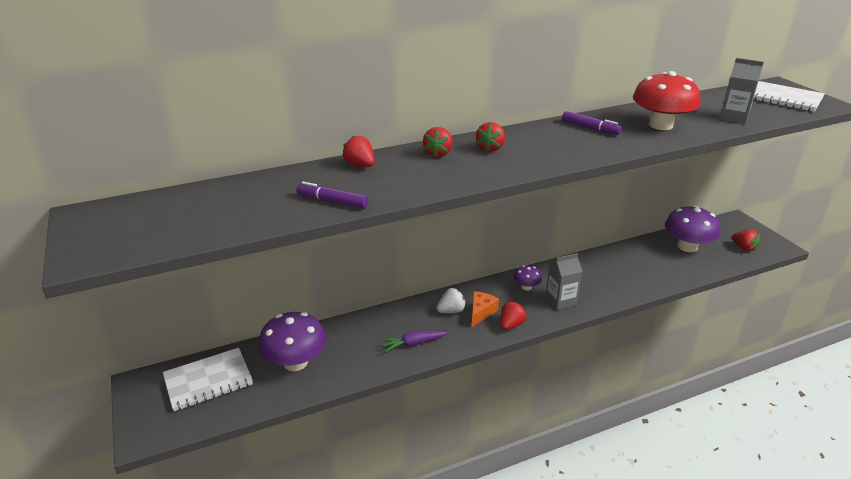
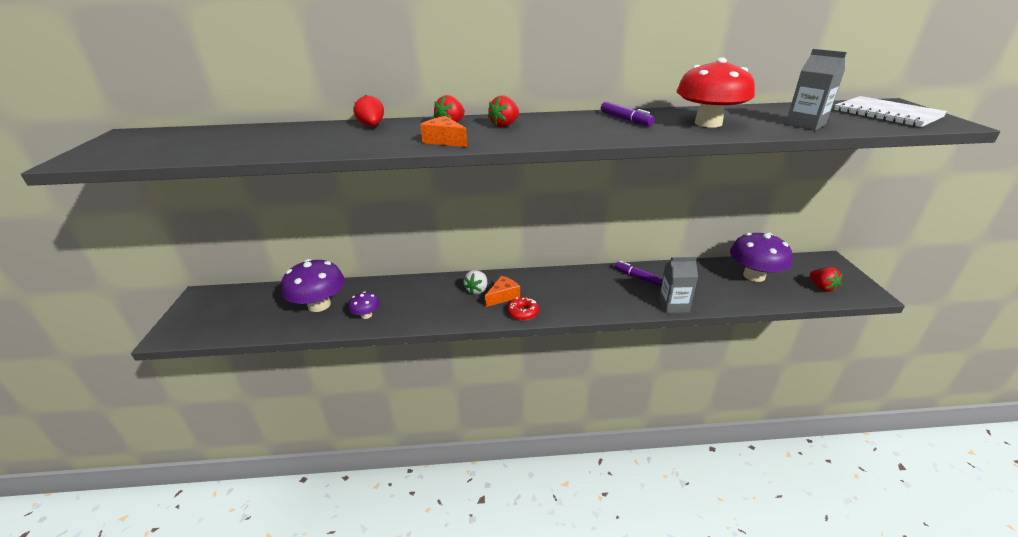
camera: 20 degrees right, 0 degrees up
(208, 380) = (246, 305): white notebook -> none
(332, 201) = (312, 146): purple marker -> purple marker (639, 277)
(413, 344) = (424, 310): purple carrot -> none
(451, 311) = (477, 290): white strawberry -> white strawberry turned 120 degrees clockwise
(456, 176) = (444, 141): none -> orange cheese
(511, 325) = (523, 313): red strawberry -> red donut
(526, 287) = (560, 283): purple mushroom -> purple mushroom (366, 315)
(560, 301) = (586, 301): grey carton -> grey carton (673, 305)

